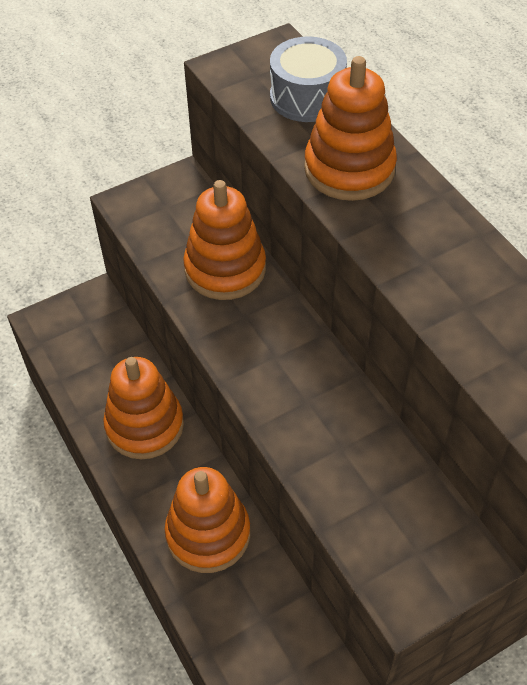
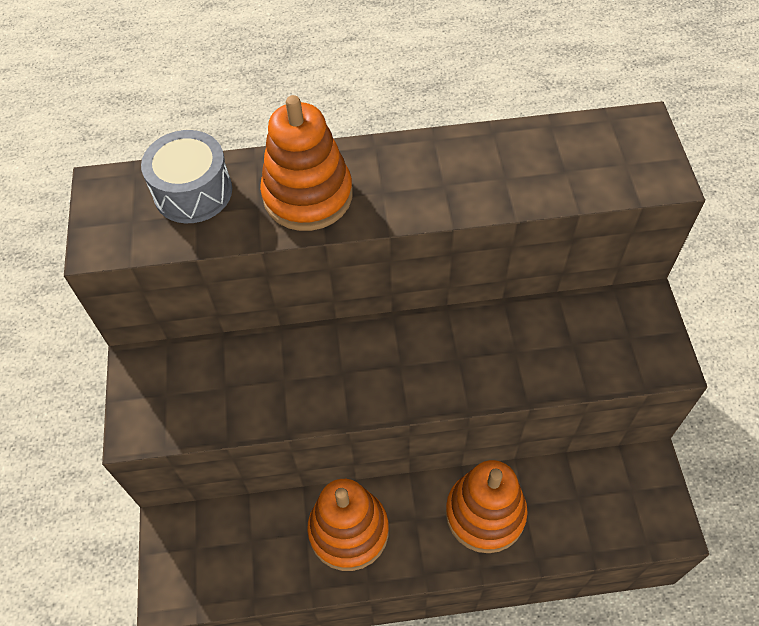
camera: 65 degrees left, 5 degrees up
(225, 269) = (277, 369): orange stacking toy -> none

